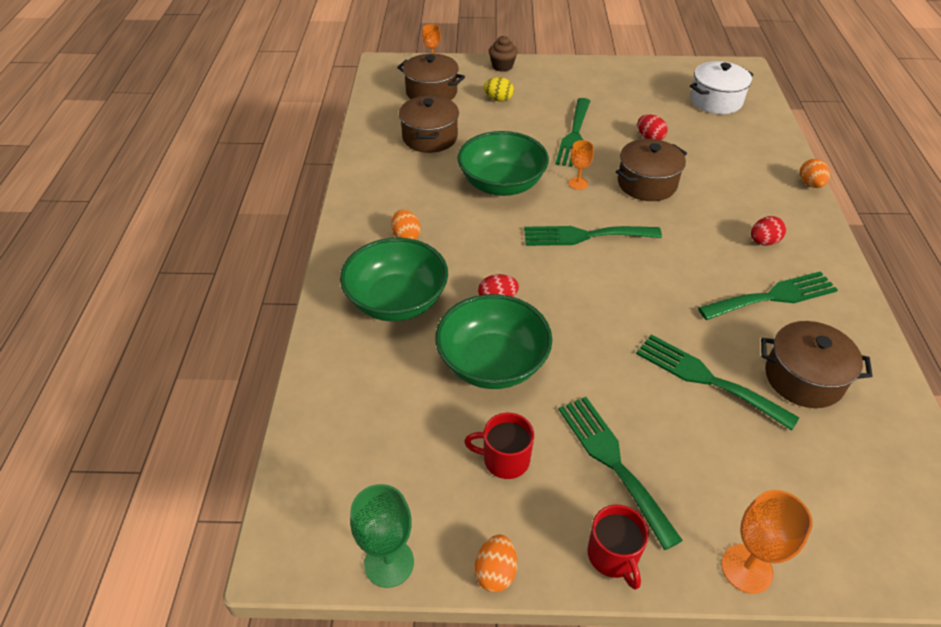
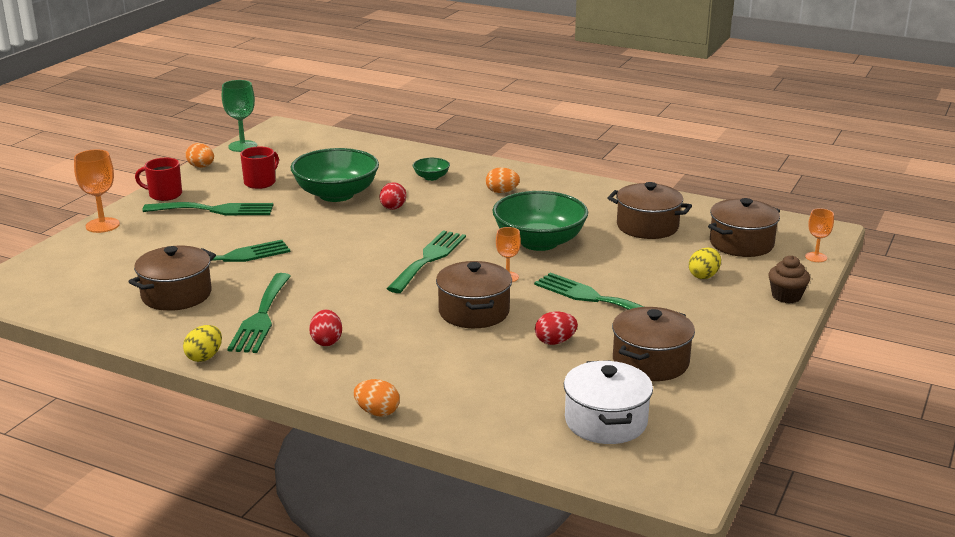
camera: 115 degrees right, 20 degrees down
(397, 301) = (431, 177): green bowl -> green bowl, size x0.44
(636, 99) = (650, 362): none -> brown pot
(858, 300) = (204, 357): none -> yellow egg

